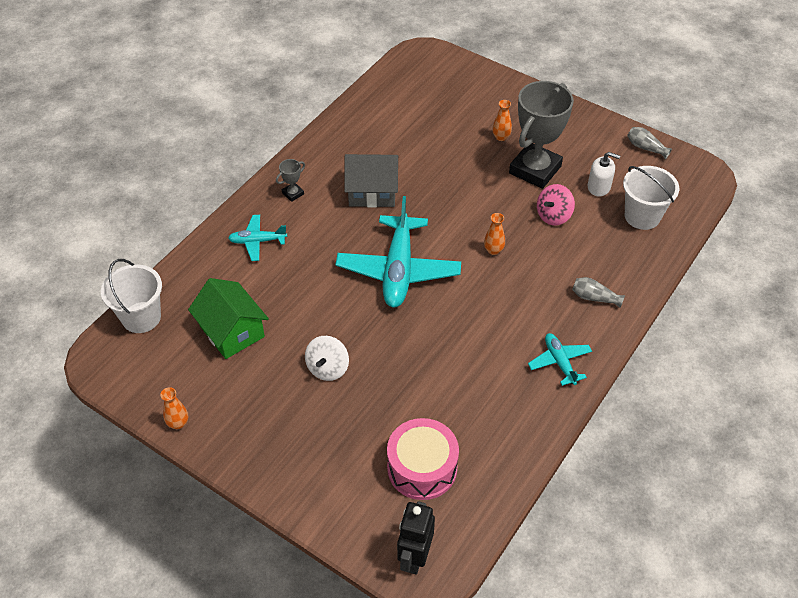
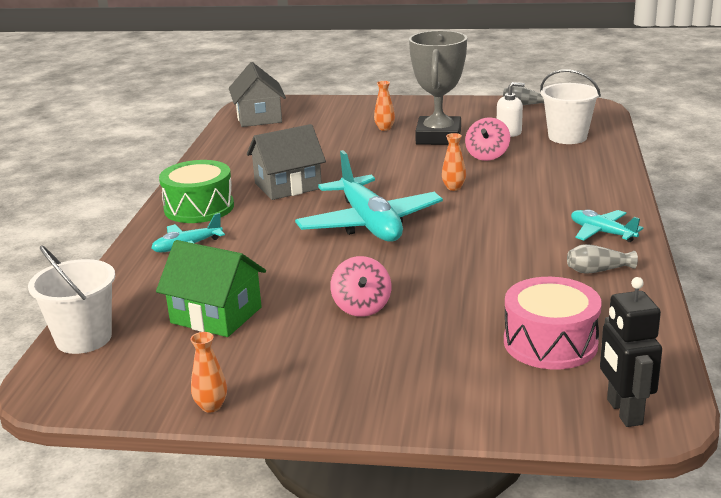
camera: 25 degrees left, 25 degrees down
(293, 193) = (199, 208): grey trophy -> green drum
(328, 368) = (362, 307): white spinning top -> pink spinning top
(412, 76) = (259, 117): none -> grey house
(594, 298) = (584, 188): grey vase -> grey vase (598, 270)

